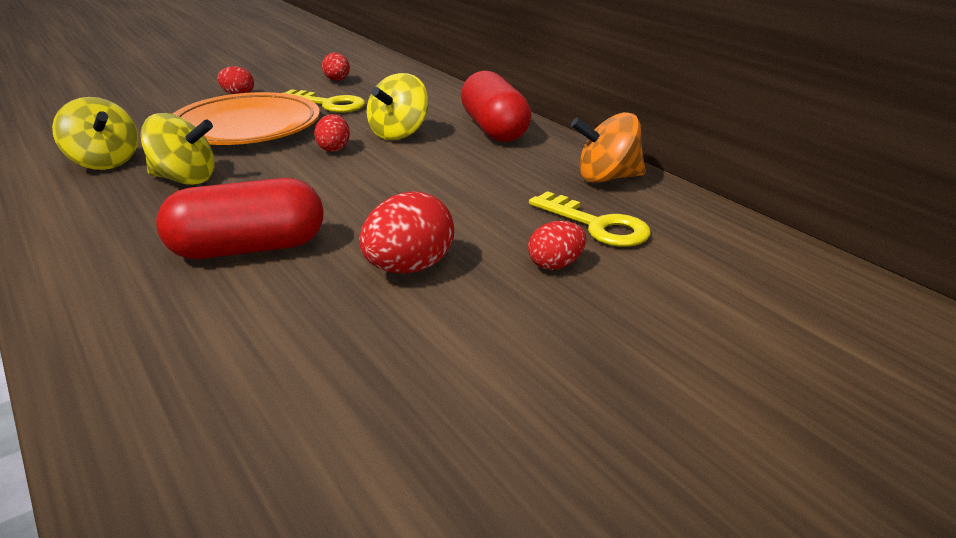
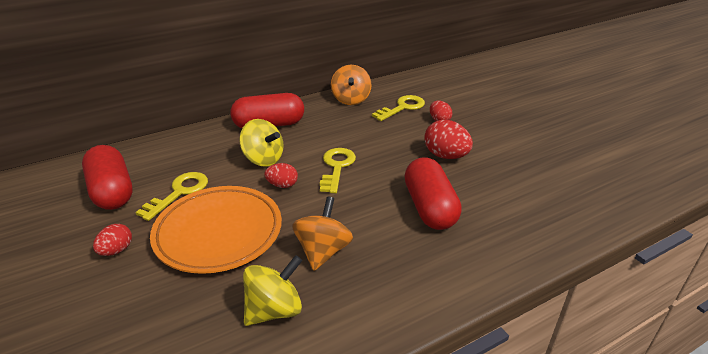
camera: 85 degrees left, 5 degrees up
(184, 179) = (323, 251): yellow spinning top -> orange spinning top
(337, 80) = (112, 191): red egg -> red capsule
(375, 177) = (337, 167): none -> yellow key

